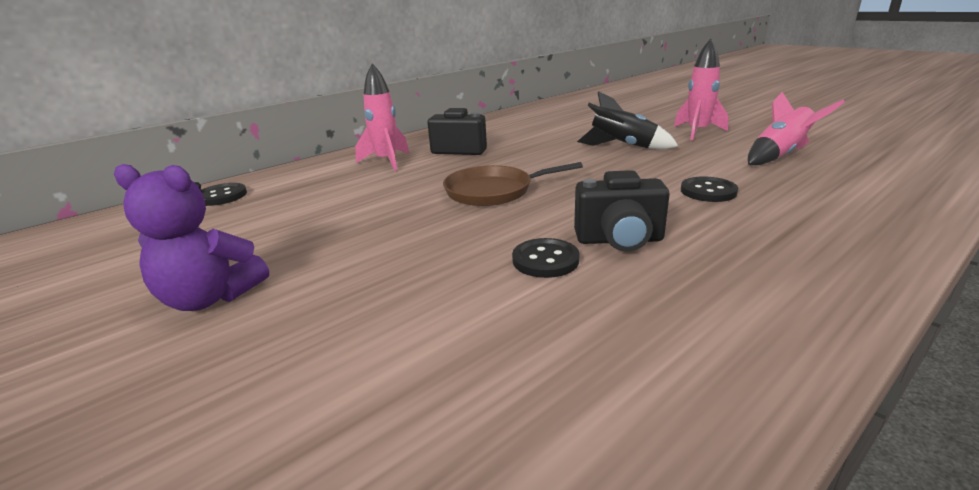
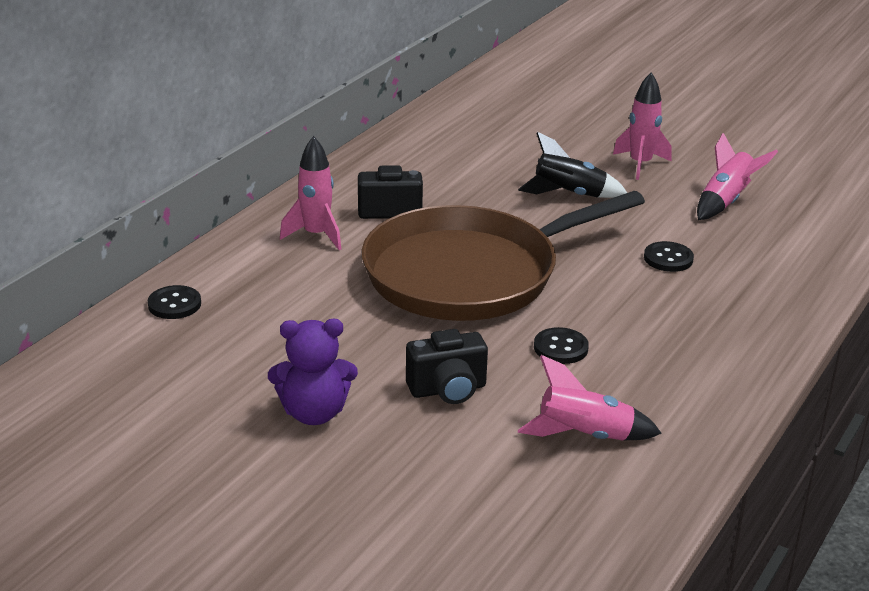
camera: 20 degrees left, 5 degrees up
(493, 191) = (470, 274): brown pan -> brown pan, size x2.18
(513, 378) = (584, 436): none -> pink rocket
(619, 240) = (610, 322): black camera -> black camera (448, 390)

